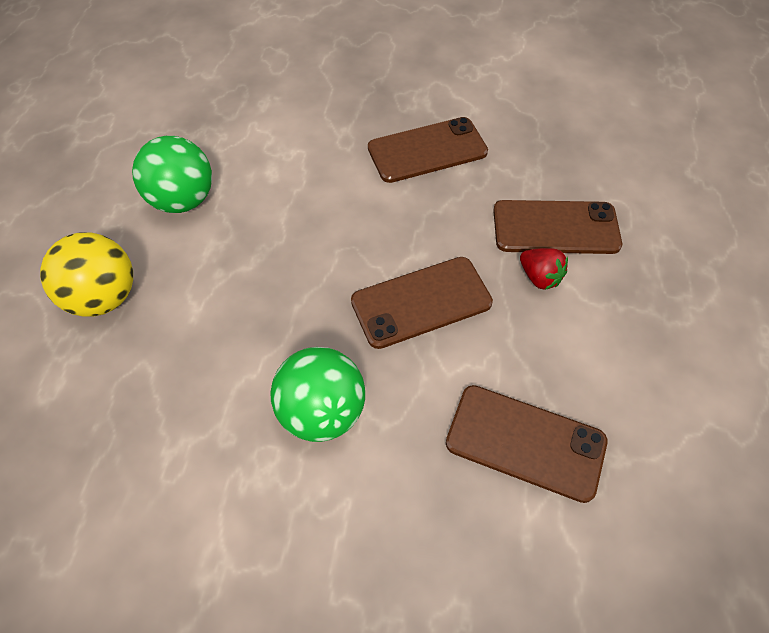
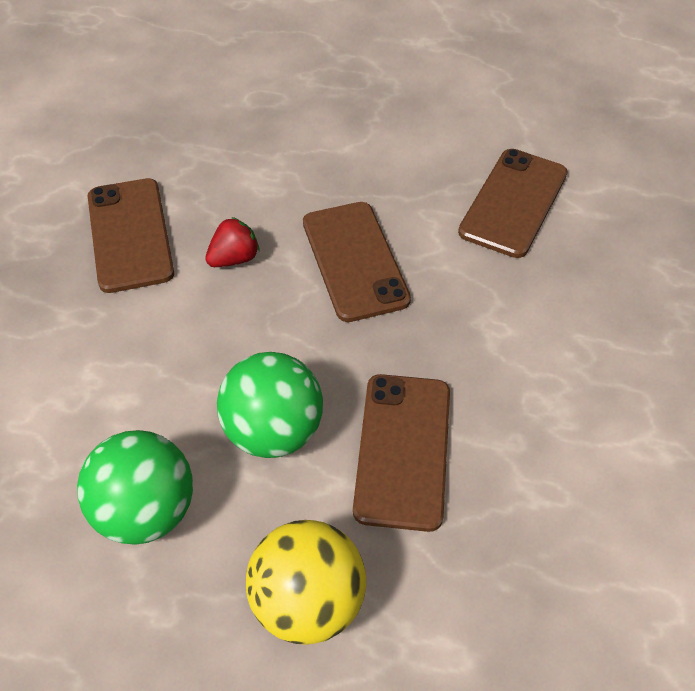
camera: 85 degrees left, 5 degrees down
(322, 411) = (484, 353): green ball -> green ball (273, 431)
(539, 277) = (335, 166): red strawberry -> red strawberry (234, 258)
(555, 228) = (274, 145): brown phone -> brown phone (403, 450)

